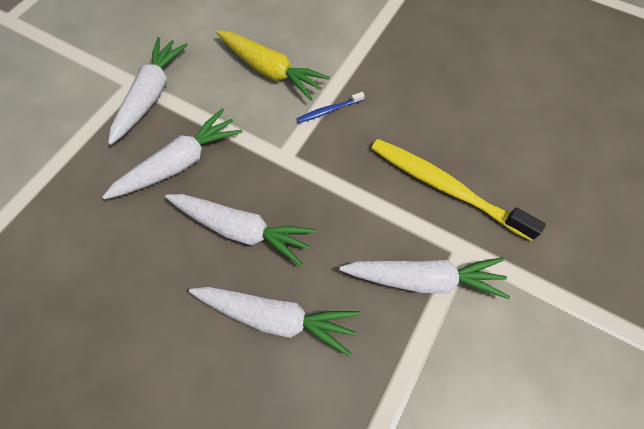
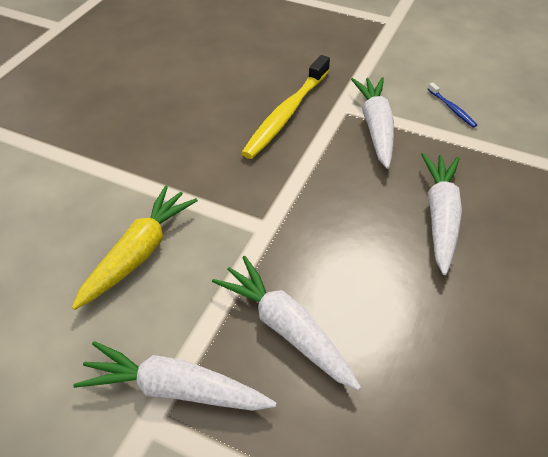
camera: 95 degrees left, 15 degrees down
(241, 230) = (360, 254): white carrot -> none
(329, 110) = (202, 194): blue toothbrush -> blue toothbrush (451, 108)

